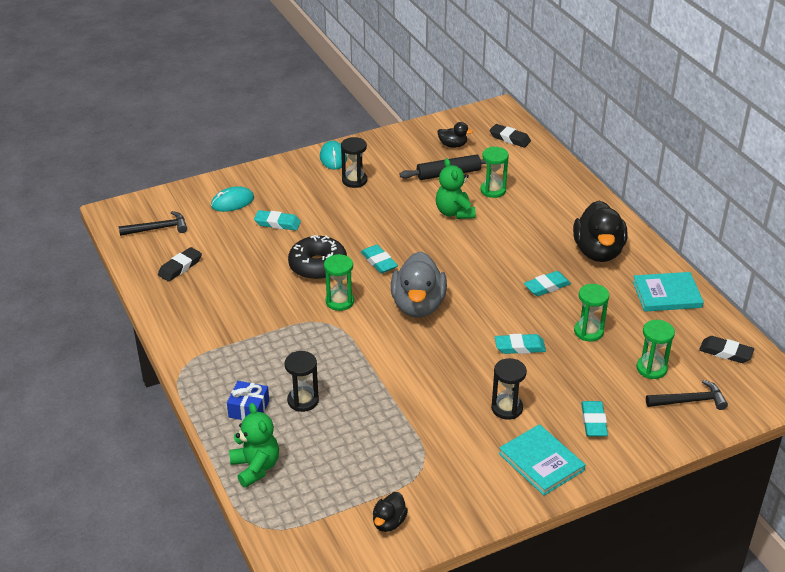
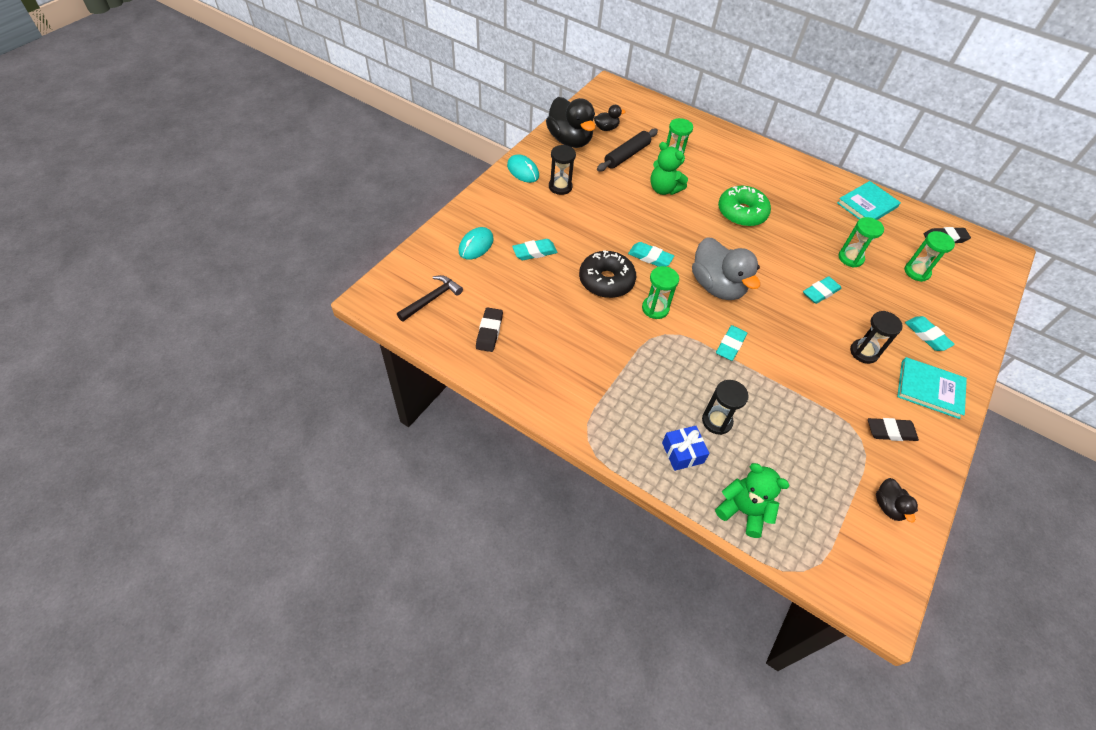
camera: 35 degrees left, 15 degrees up
(510, 138) = (642, 109): black eraser -> black eraser (890, 431)
(513, 257) = (741, 213): none -> green donut
(546, 286) = (788, 230): turquoise eraser -> turquoise eraser (730, 345)
(598, 252) = (792, 186): black duck -> black duck (570, 140)
(689, 401) = (963, 288): black hammer -> none

